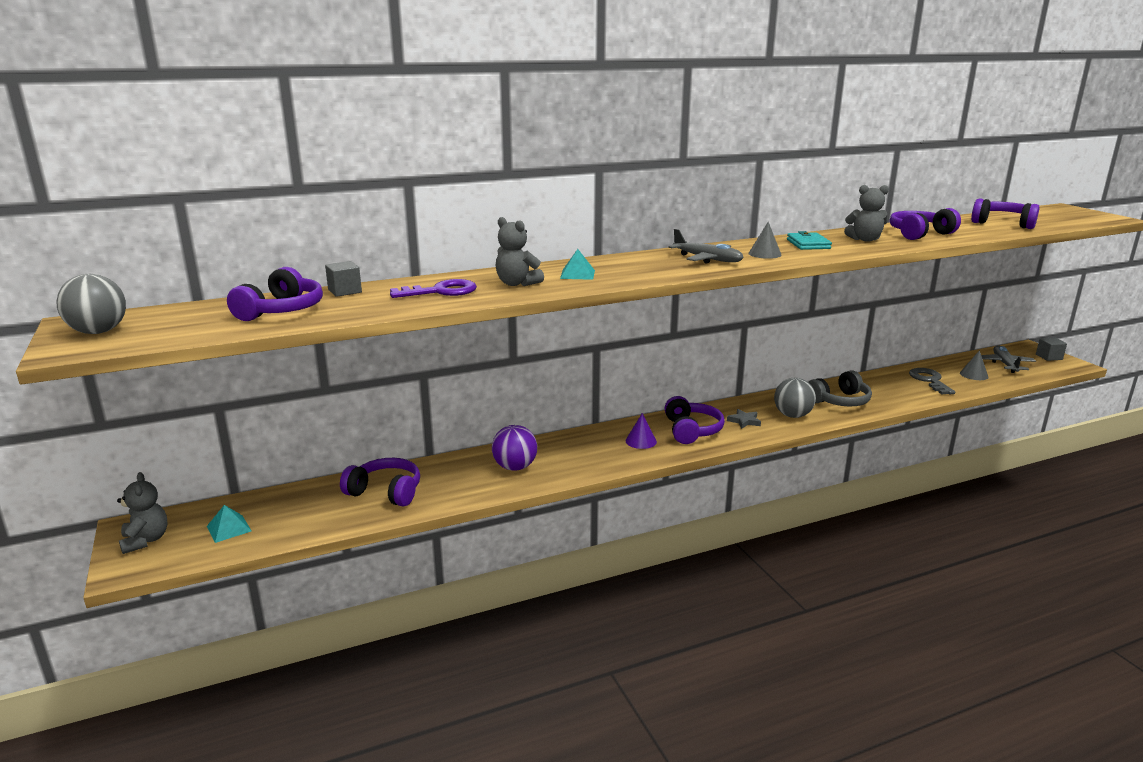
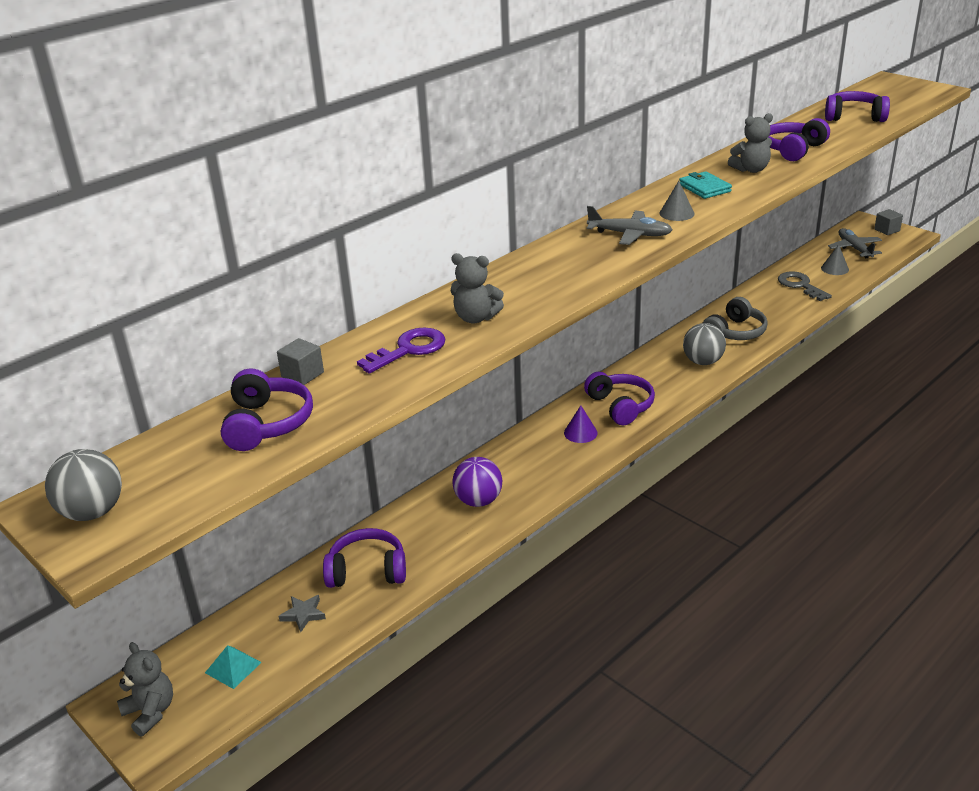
camera: 20 degrees left, 10 degrees up
(577, 274) = (523, 288): turquoise pyramid -> none
(744, 421) = (662, 381): grey star -> grey star (303, 614)

